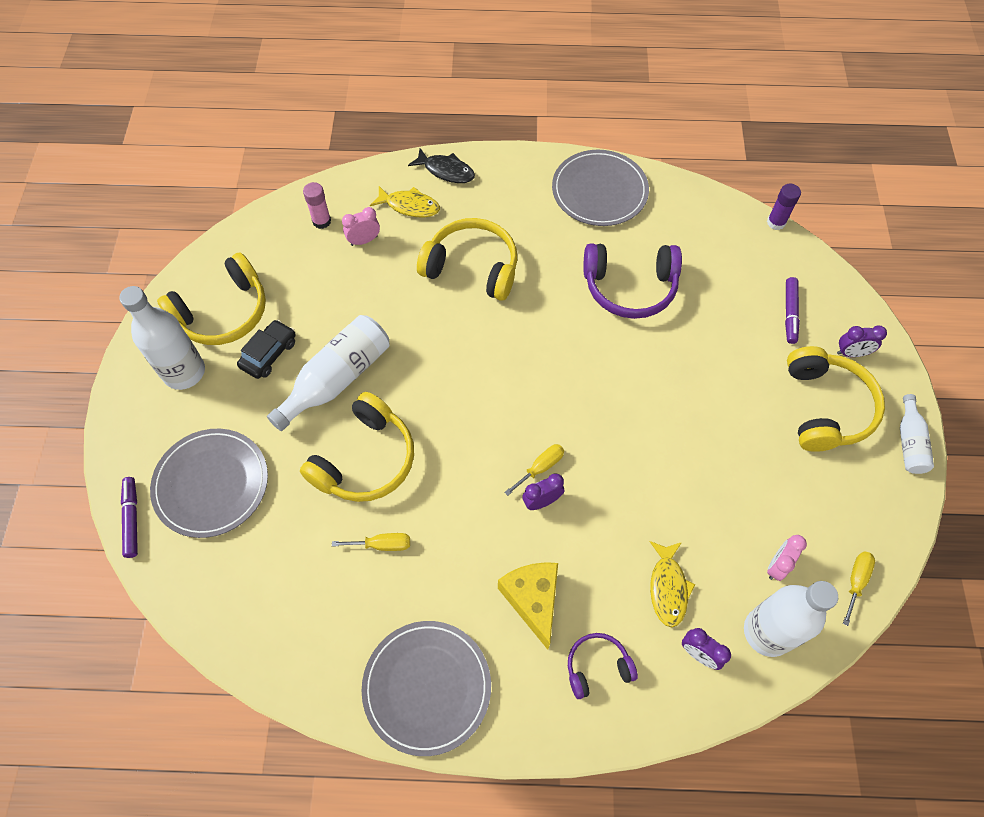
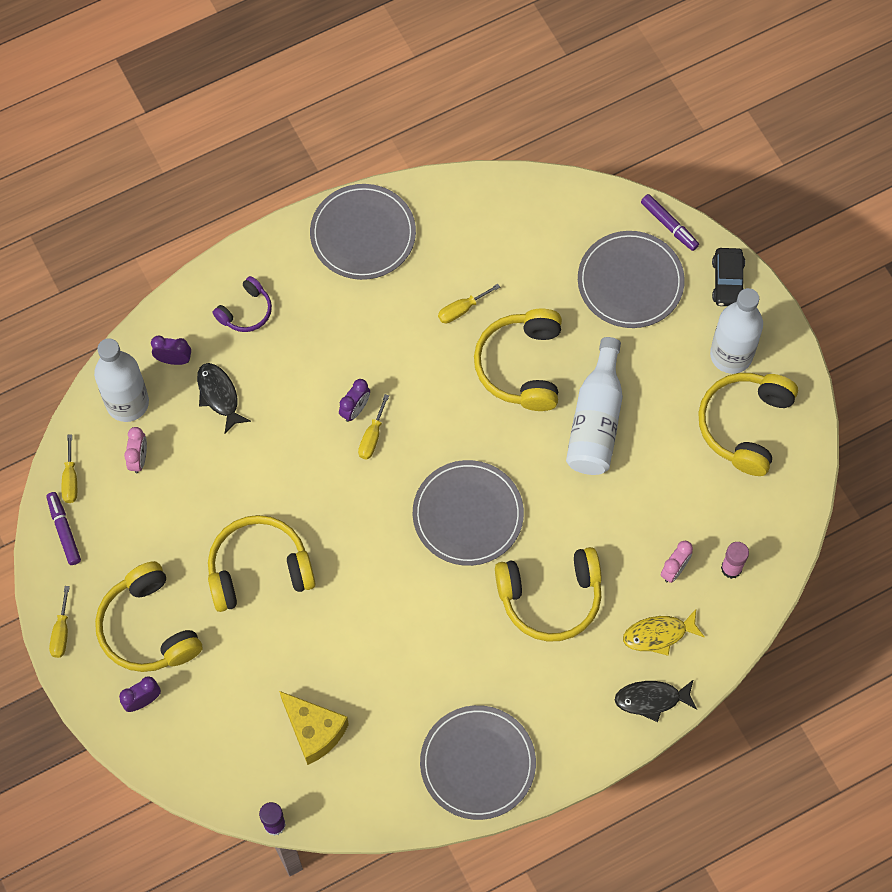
camera: 150 degrees right, 5 degrees up
(269, 354) = (672, 410): black car -> black car (728, 281)
(497, 359) = (468, 514): none -> grey plate
(533, 600) = (319, 331): yellow cheese -> yellow cheese (314, 731)
(630, 287) = (386, 659): purple headphones -> none
(668, 588) = (219, 395): yellow fish -> black fish
(703, 406) = (259, 569): none -> yellow headphones
(790, 313) = (218, 715): purple marker -> purple marker (64, 530)
(909, 442) = (61, 632): white bottle -> yellow screwdriver

